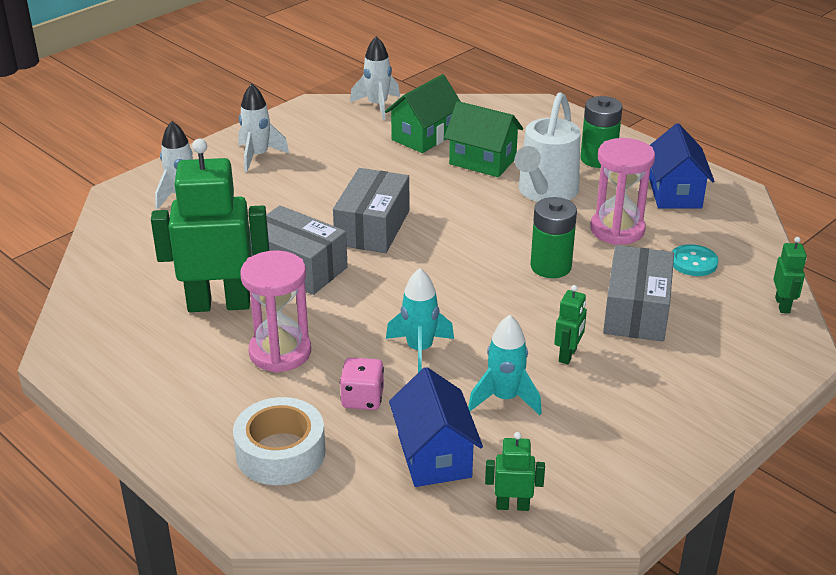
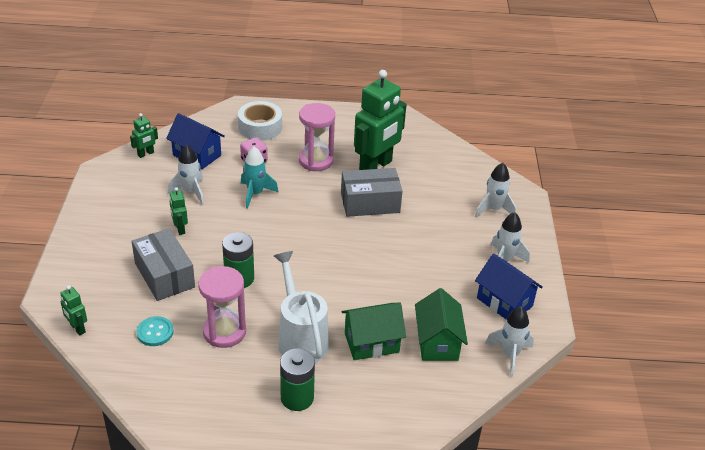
camera: 135 degrees right, 5 degrees up
(372, 227) = (368, 248): grey box -> none
(504, 398) = (191, 192): turquoise rocket -> white rocket
(675, 193) = (212, 394): blue house -> blue house (504, 302)

